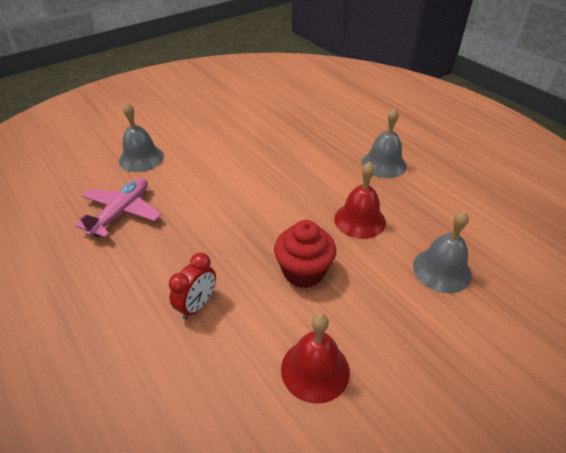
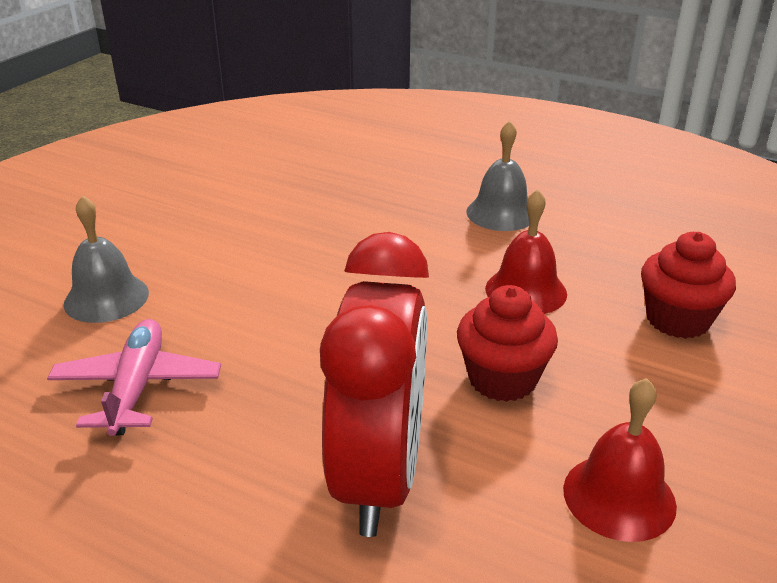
camera: 25 degrees left, 10 degrees down
(197, 305) = (380, 477): red clock -> red clock, size x2.28
(442, 270) = (677, 320): grey bell -> red cupcake

